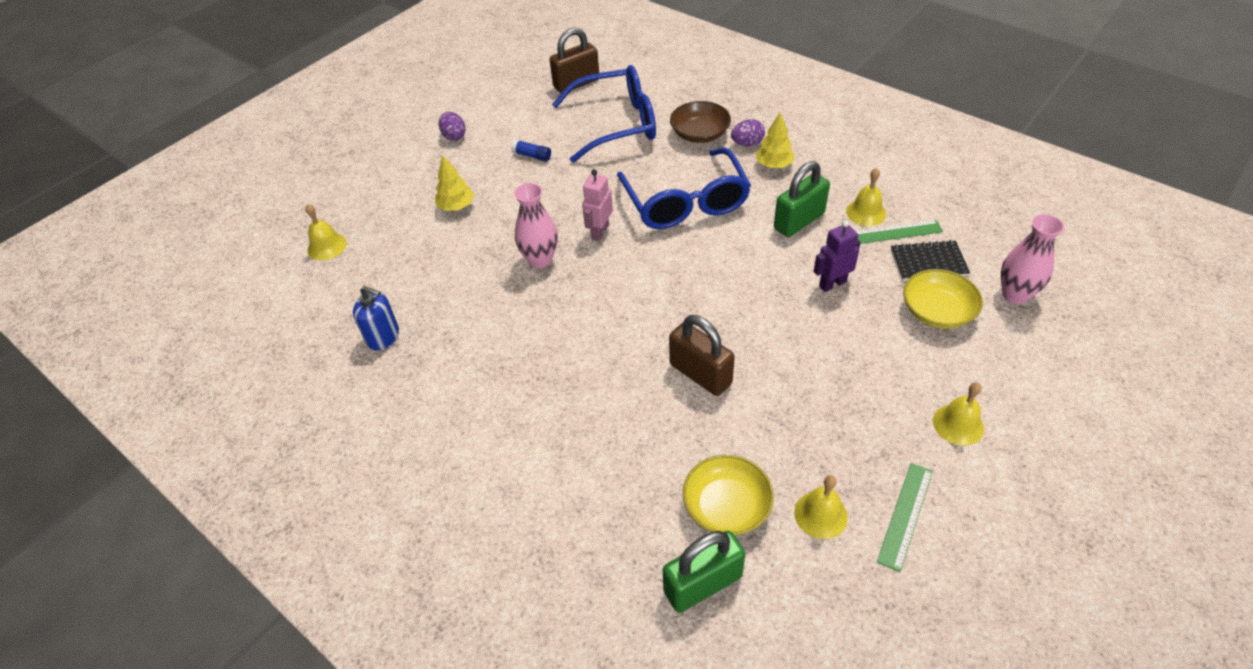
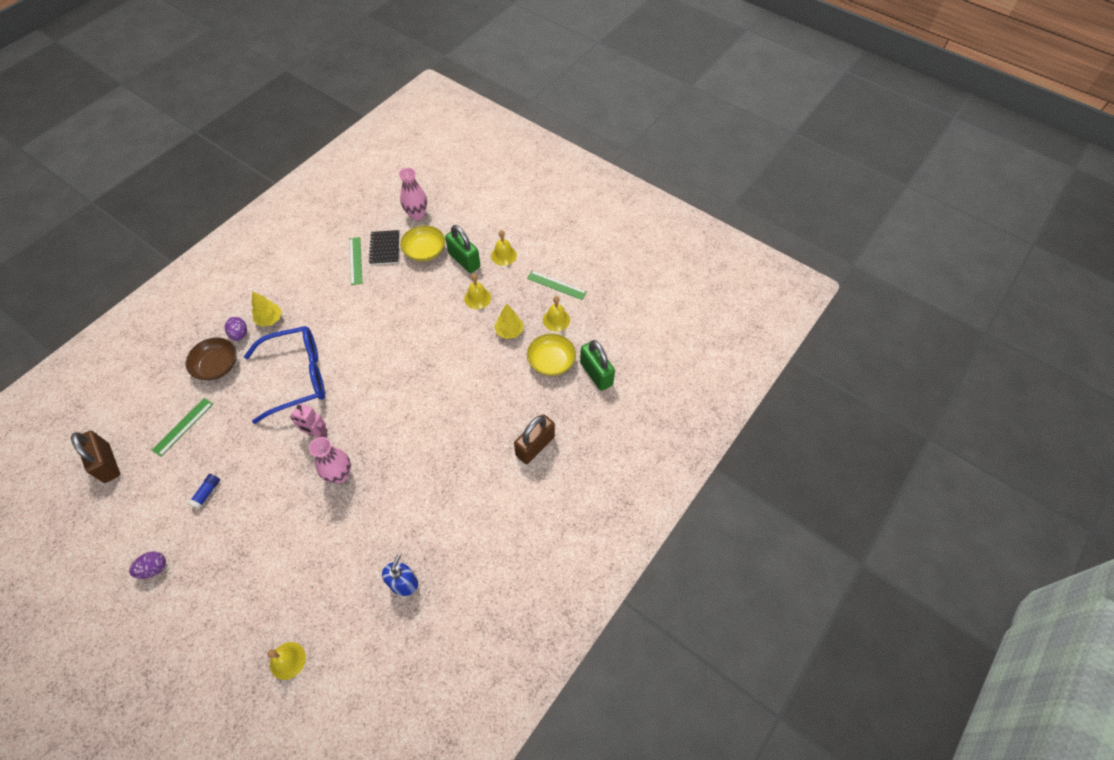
camera: 95 degrees left, 10 degrees up
(456, 206) = (260, 550): yellow tree -> yellow tree (509, 331)
(617, 124) = (183, 426): blue glasses -> green ruler
(700, 374) = (460, 371): brown padlock -> brown padlock (535, 446)
(799, 221) = (333, 309): green padlock -> green padlock (464, 260)
(832, 284) = (395, 297): purple robot -> none
(866, 212) = (333, 272): yellow bell -> yellow bell (477, 298)

